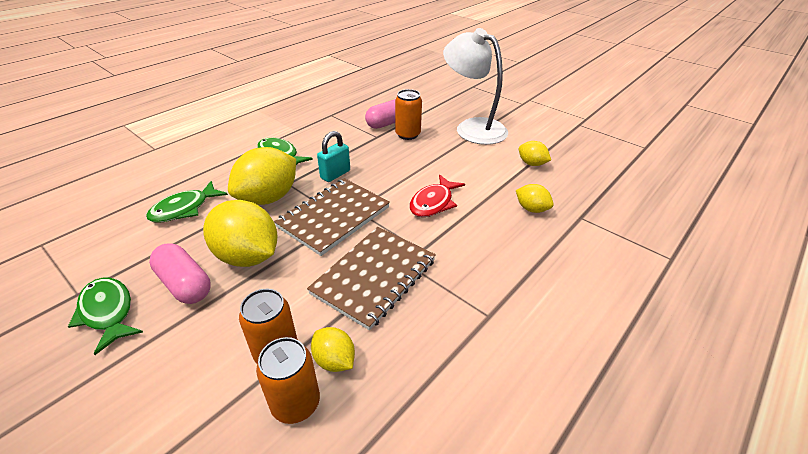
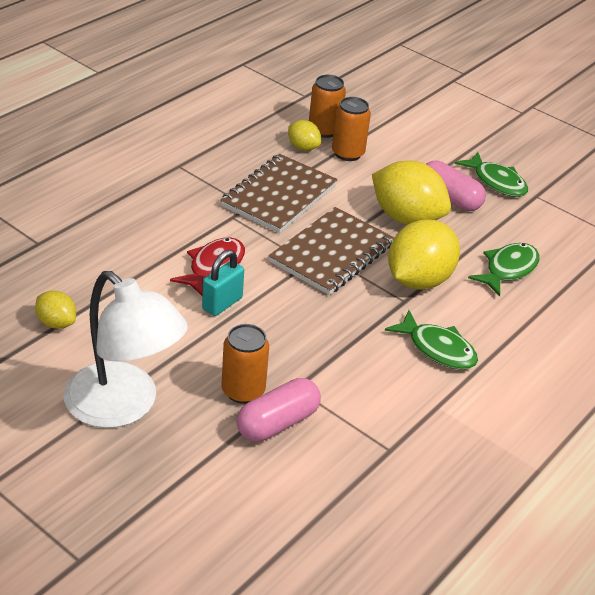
camera: 175 degrees right, 0 degrees up
(335, 174) = (345, 312): turquoise padlock -> turquoise padlock (222, 303)
(531, 209) = (93, 254): yellow lemon -> none

